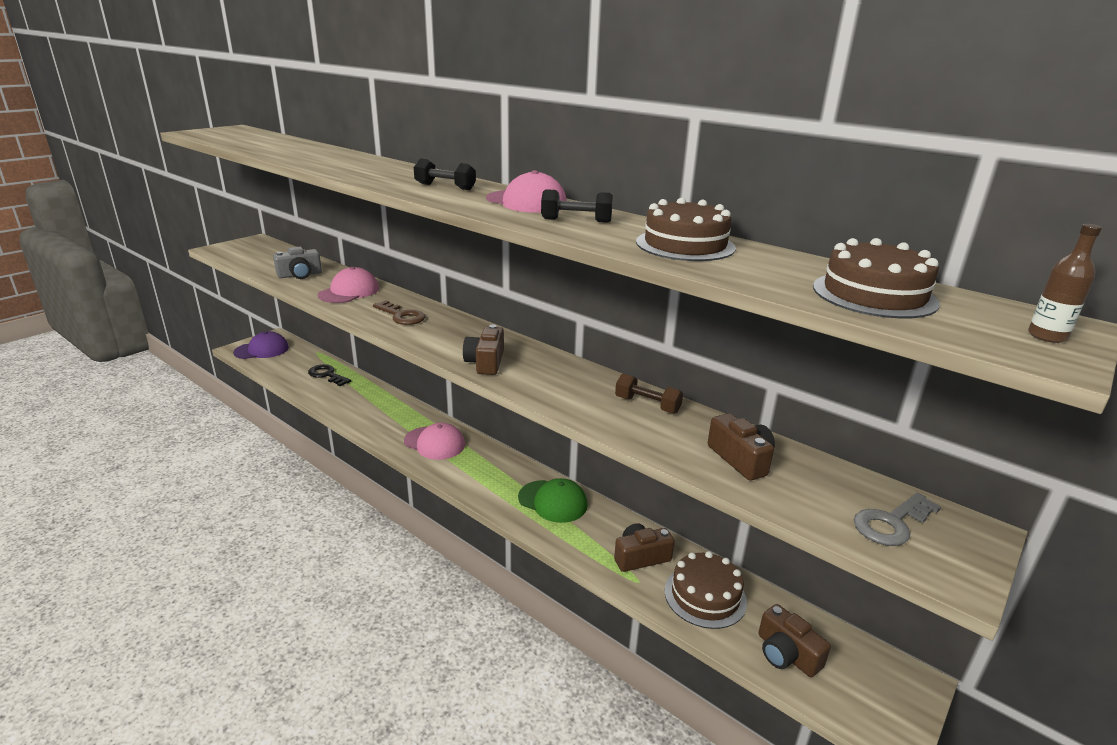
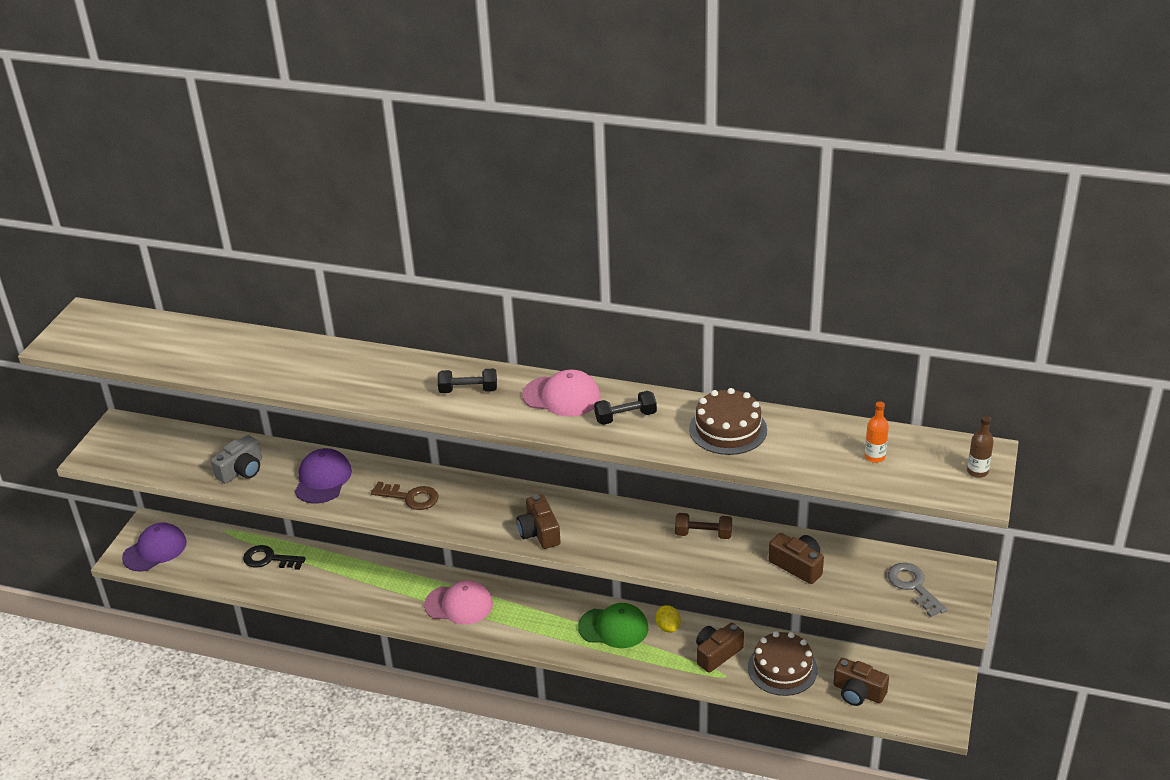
camera: 20 degrees left, 10 degrees up
(349, 292) = (323, 479): pink cap -> purple cap
(605, 517) = (668, 627): none -> yellow lemon
(874, 295) = (874, 457): brown cake -> orange bottle
(891, 523) = (913, 586): grey key -> grey key turned 120 degrees clockwise

